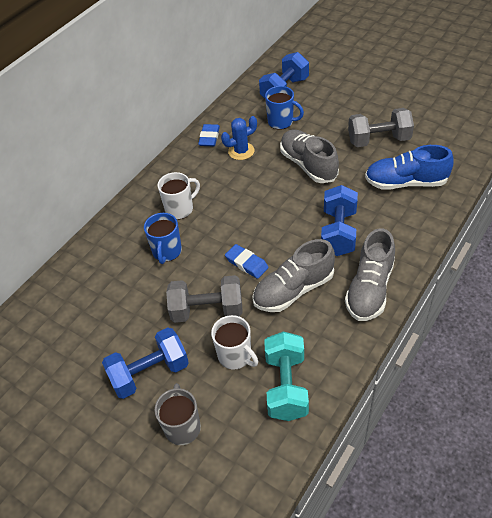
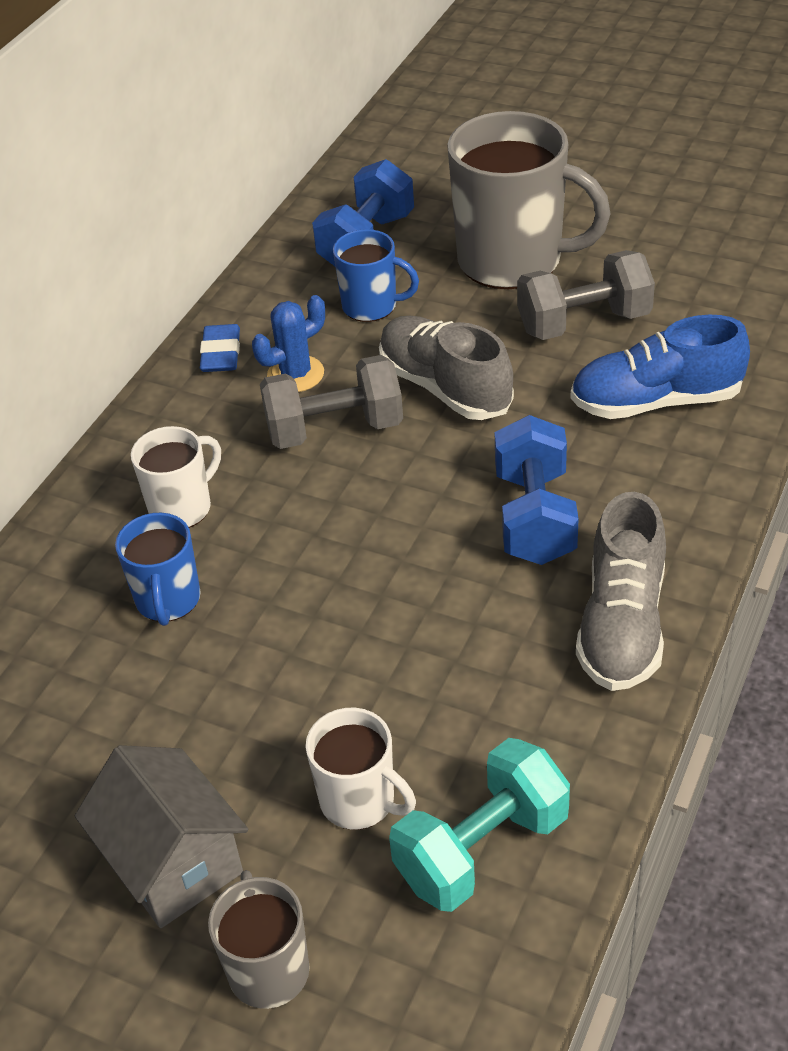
camera: 10 degrees left, 5 degrees down
(149, 373) = (174, 863): blue dumbbell -> grey house
(207, 310) = (280, 712): grey dumbbell -> grey dumbbell (335, 429)
(246, 263) = (349, 604): blue eraser -> none
(286, 386) = (481, 849): turquoise dumbbell -> turquoise dumbbell turned 60 degrees clockwise
(293, 290) = (460, 646): grey shoe -> none
(351, 106) = (513, 261): none -> grey mug

